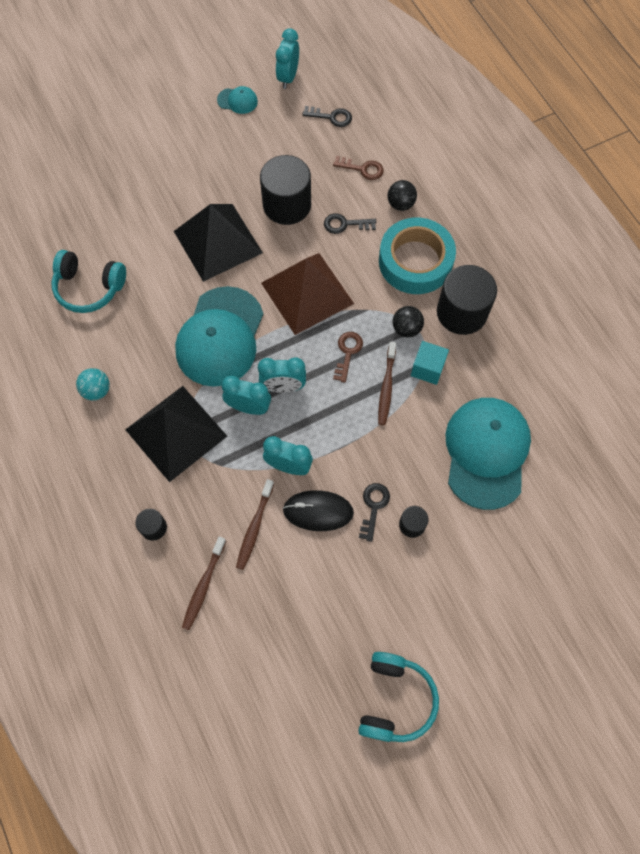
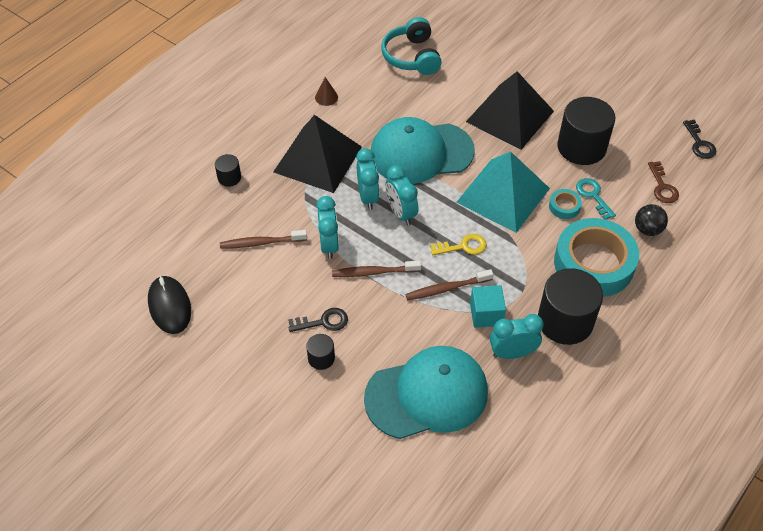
camera: 65 degrees right, 15 degrees down
(97, 390) = (326, 97): turquoise ball -> brown cone
(203, 586) = (195, 229): brown toothbrush -> brown toothbrush (374, 272)
(237, 101) = (660, 74): turquoise cap -> none
(288, 77) = (715, 97): turquoise clock -> turquoise clock (512, 353)
(307, 293) = (503, 195): brown pyramid -> turquoise pyramid
(318, 511) = (298, 282): black mouse -> black mouse (170, 306)
(345, 224) = (593, 196): black key -> turquoise key
(345, 252) = (564, 206): none -> turquoise tape
(347, 353) = (463, 246): brown key -> yellow key
(395, 699) = (151, 404): turquoise headphones -> none
(406, 329) = (517, 282): black ball -> none

